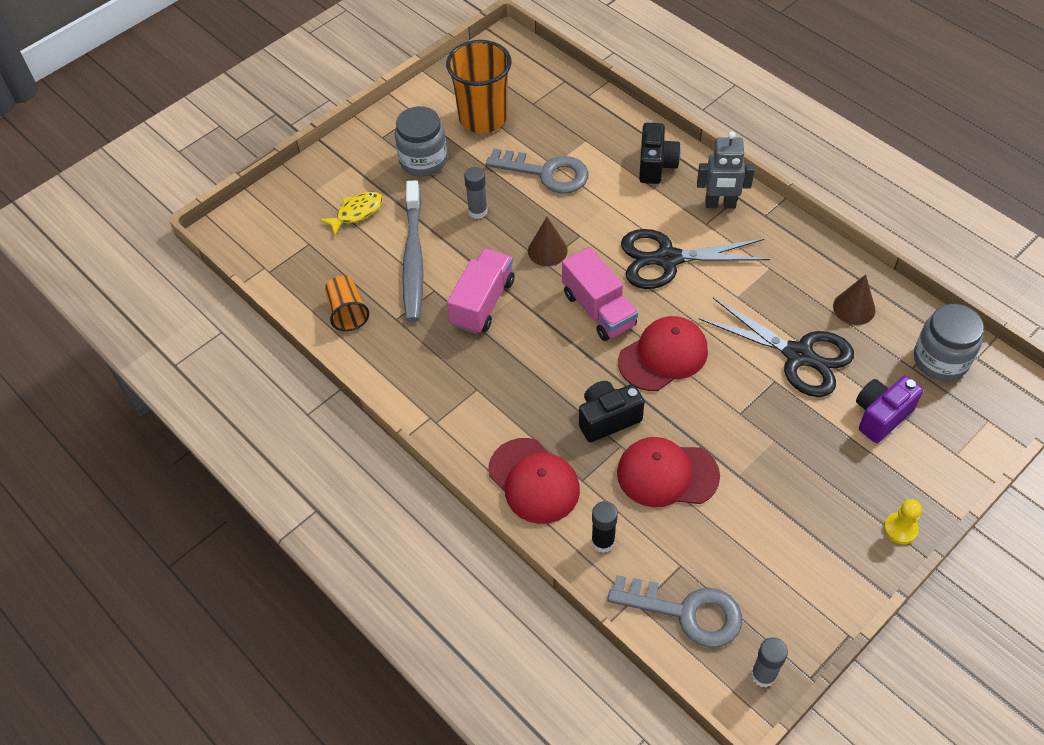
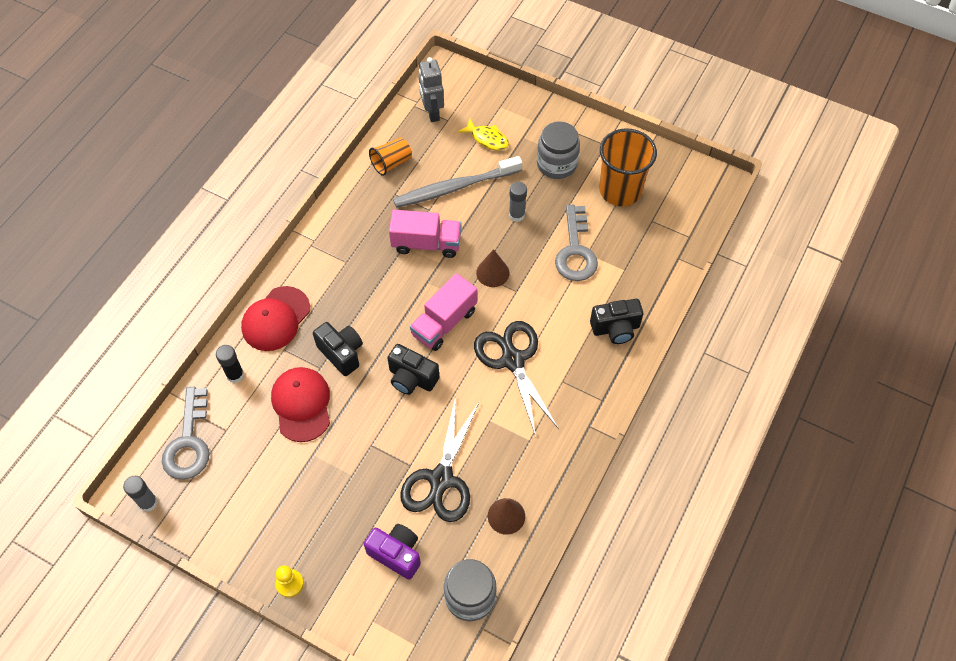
camera: 70 degrees right, 5 degrees up
(663, 356) = (412, 378): red cap -> black camera
(720, 204) = (588, 388): grey robot -> grey robot (432, 113)

